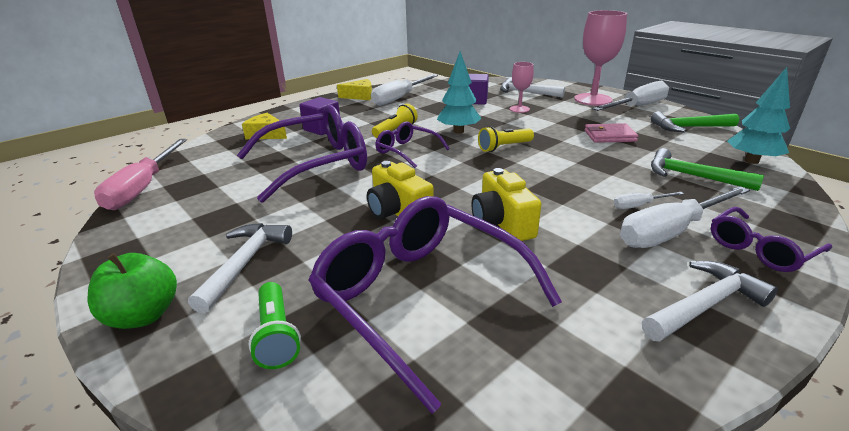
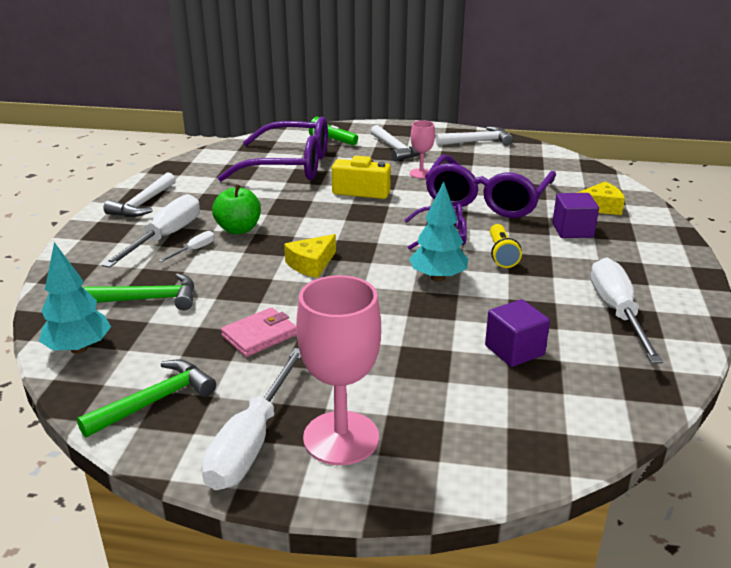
camera: 140 degrees right, 0 degrees up
(143, 188) = (549, 152): pink screwdriver -> none
(144, 315) = (396, 129): green apple -> green apple (238, 229)
(360, 96) = (673, 296): yellow cheese -> yellow cheese (311, 264)
(502, 223) = (286, 206): yellow camera -> none
(504, 147) = (361, 272): yellow flashlight -> none
(519, 109) = (425, 353): pink goblet -> pink goblet (421, 173)
(526, 93) = (473, 414): white hammer -> white hammer (477, 141)
(760, 249) = (102, 244): purple glasses -> none

